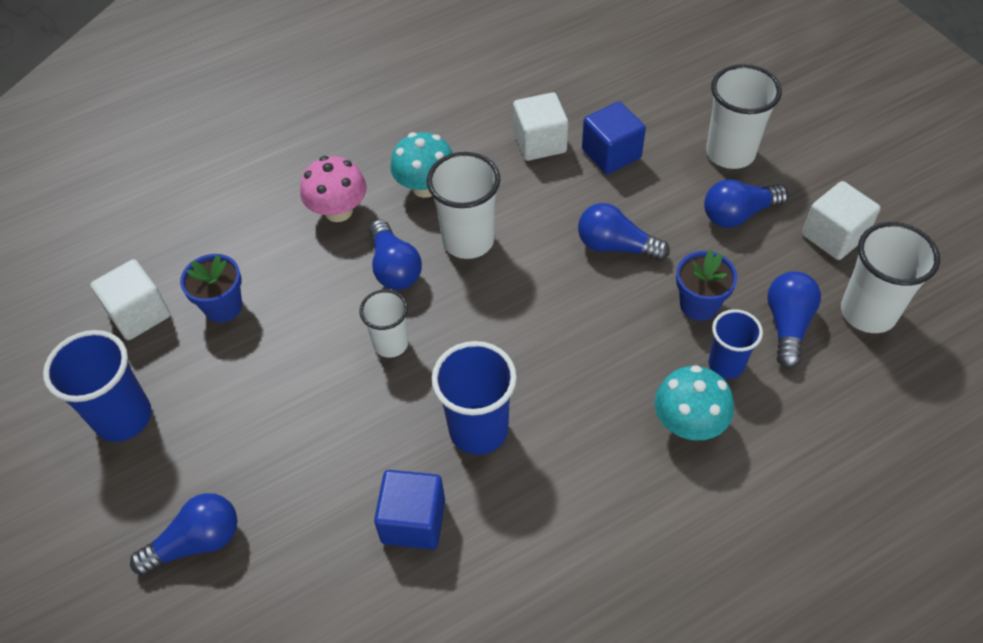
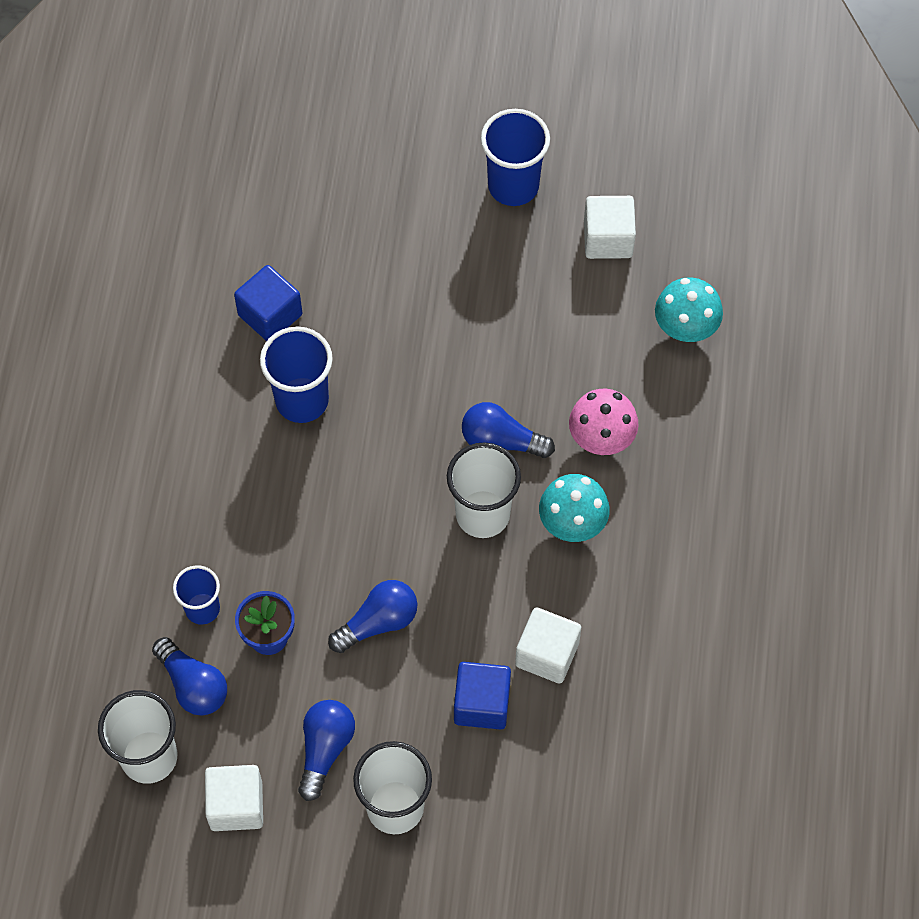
camera: 125 degrees right, 10 degrees up
(197, 542) = (369, 183): blue light bulb -> none
(223, 306) = (566, 298): blue flower pot -> none
(391, 344) = (427, 391): white cup -> none
(688, 423) = (182, 541): turquoise mushroom -> turquoise mushroom (685, 327)

